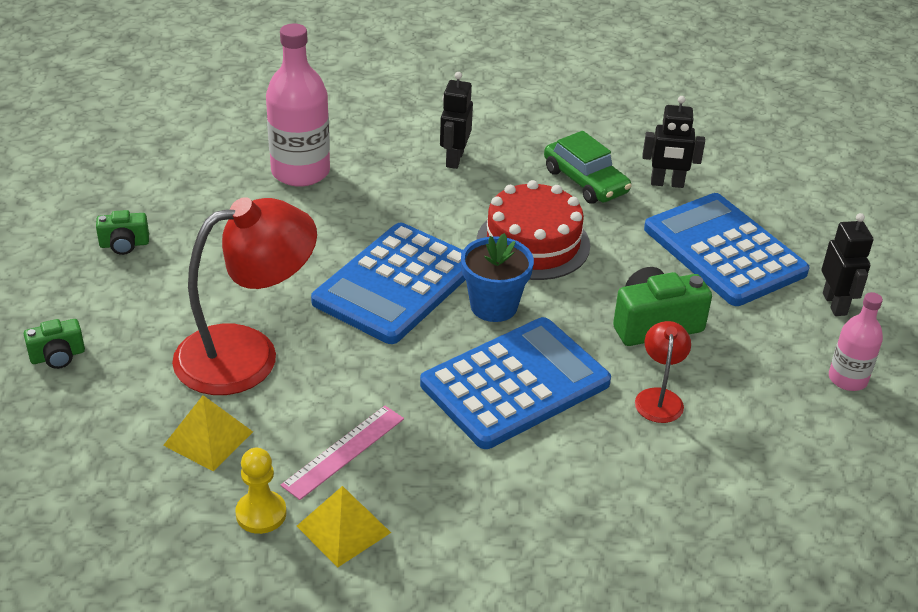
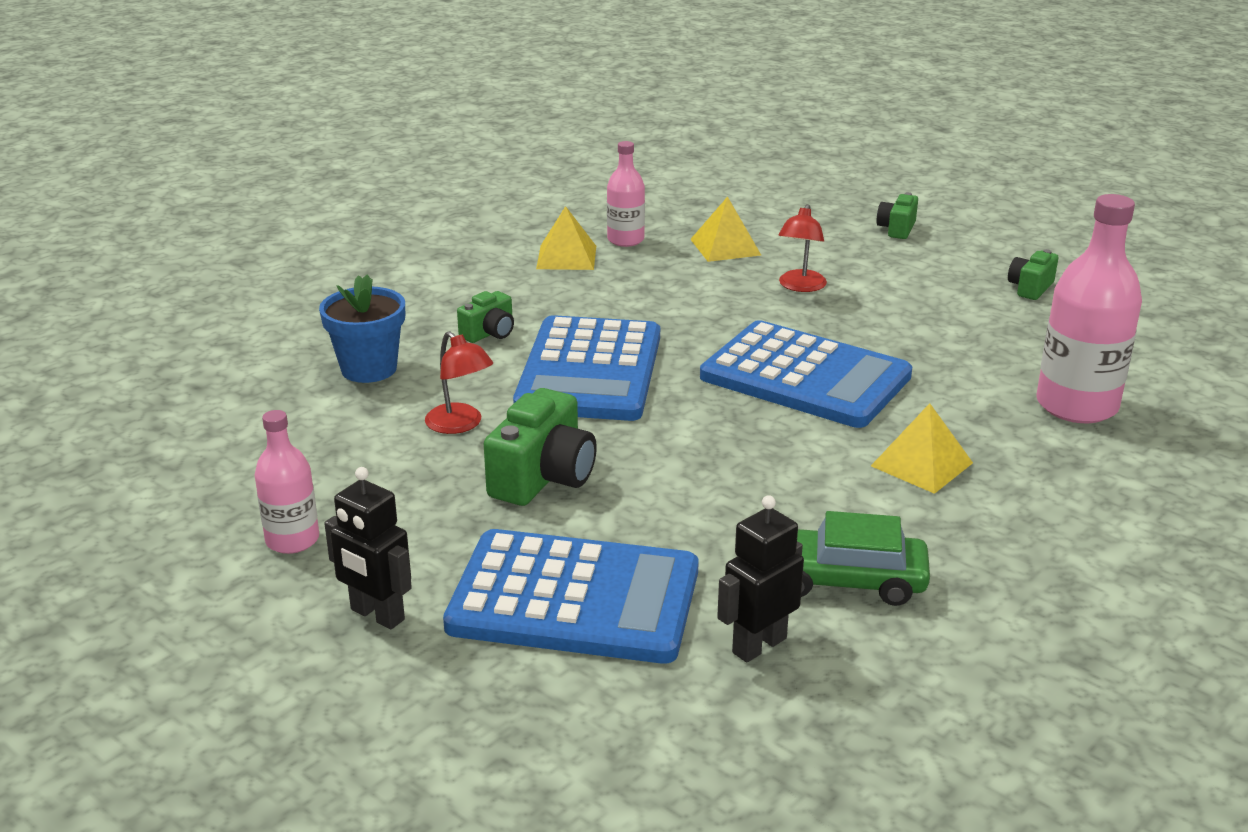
camera: 135 degrees right, 10 degrees down
(247, 354) = (800, 286): red lamp -> red lamp, size x0.47
(261, 514) = (625, 240): yellow pawn -> pink bottle
(343, 451) = (635, 281): pink ruler -> none
(395, 284) = (805, 377): blue calculator -> blue calculator turned 135 degrees clockwise
(444, 199) = (921, 464): none -> yellow pyramid
(454, 159) = (1004, 510): black robot -> none
(494, 306) = (702, 408): blue flower pot -> blue flower pot (369, 369)
(533, 243) = (768, 478): red cake -> none
(533, 475) = (489, 333): none -> green camera

